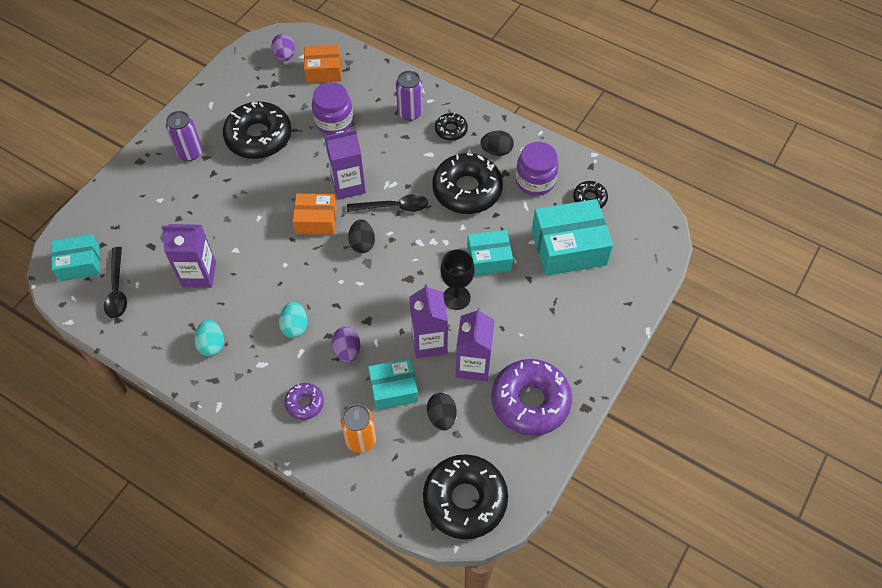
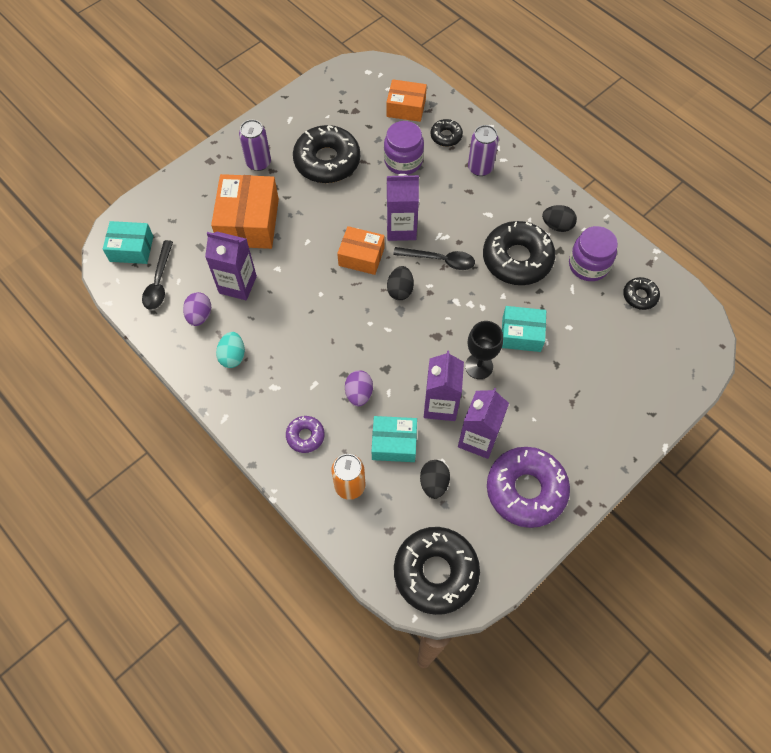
camera: 15 degrees right, 5 degrees up
(194, 212) = (248, 222): none -> orange box
(285, 56) = (372, 85): purple egg -> purple egg (199, 315)
(295, 326) = (315, 357): turquoise egg -> none
(451, 130) = (516, 194): black donut -> black donut (446, 136)
(569, 247) = (605, 341): turquoise box -> none

